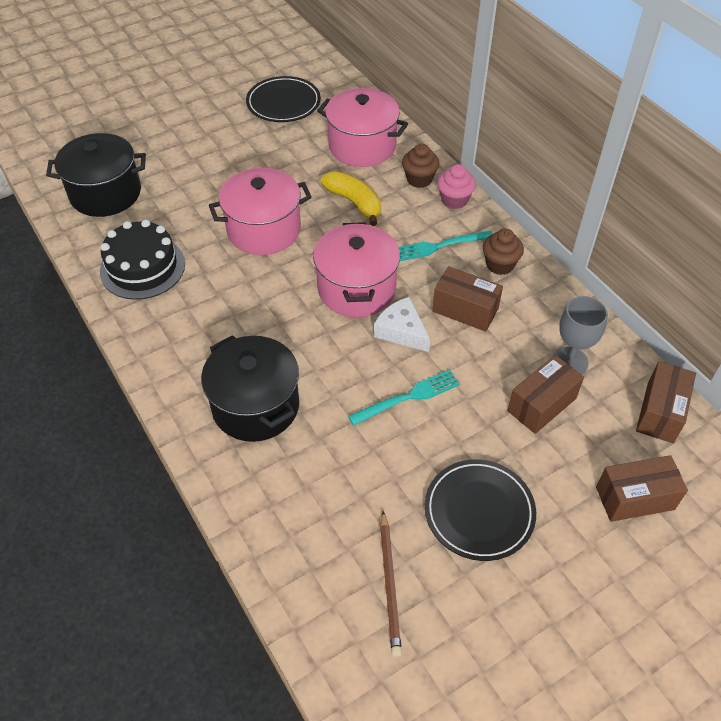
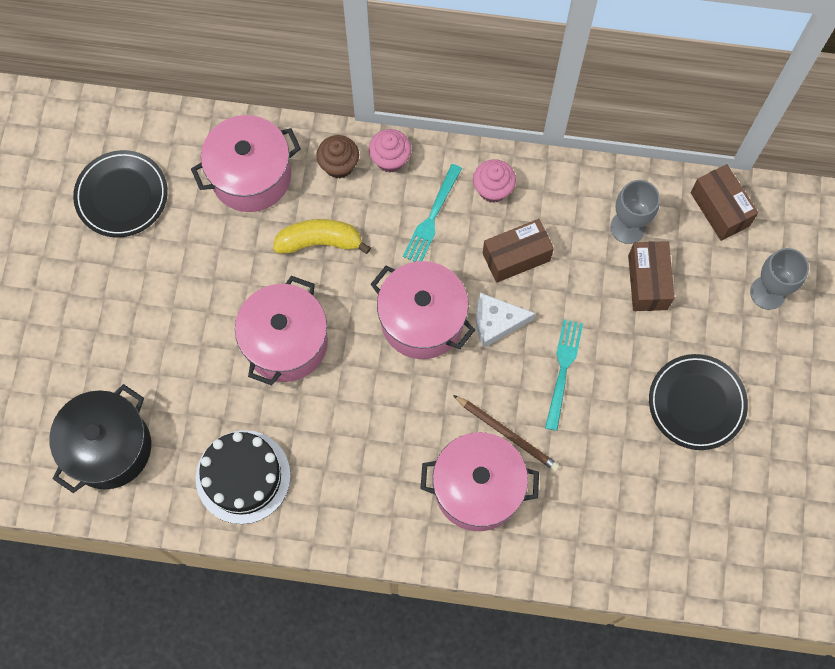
camera: 50 degrees left, 20 degrees up
(256, 406) = (477, 488): black pot -> pink pot
(390, 584) = (702, 507): brown pencil -> brown pencil (507, 433)
(500, 265) = (493, 189): brown cupcake -> pink cupcake
(635, 498) = (768, 292): brown box -> grey goblet

